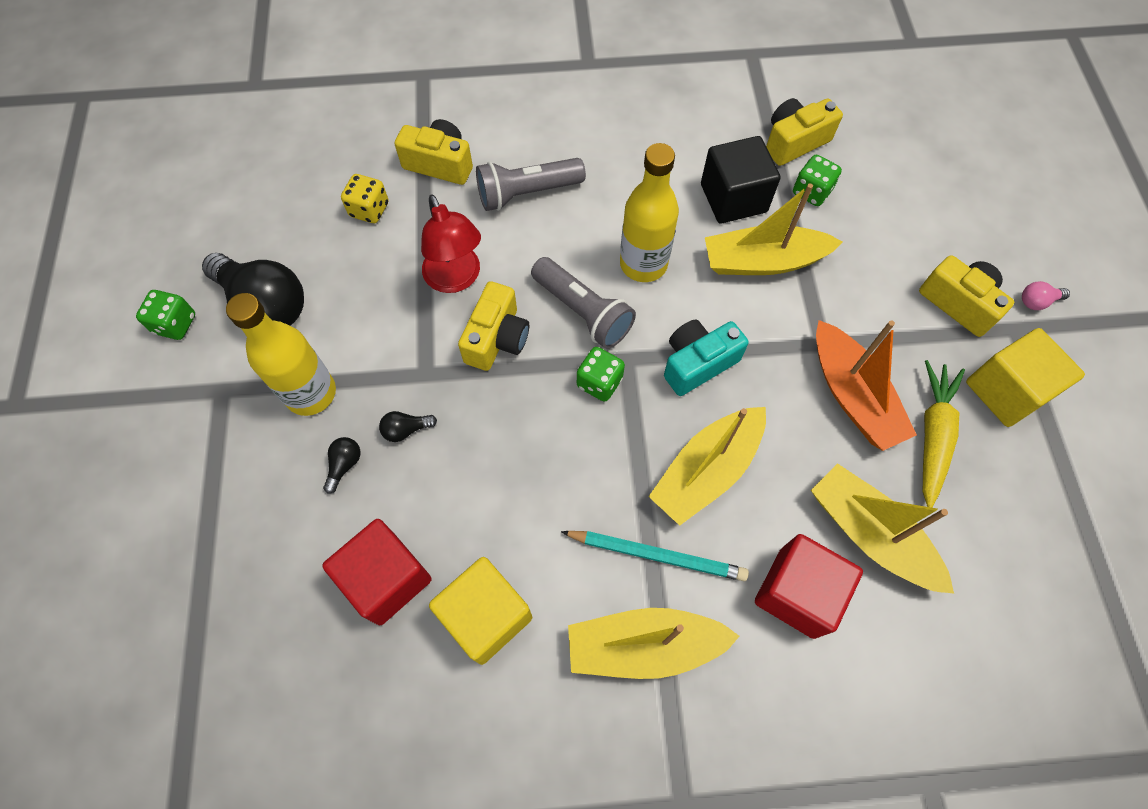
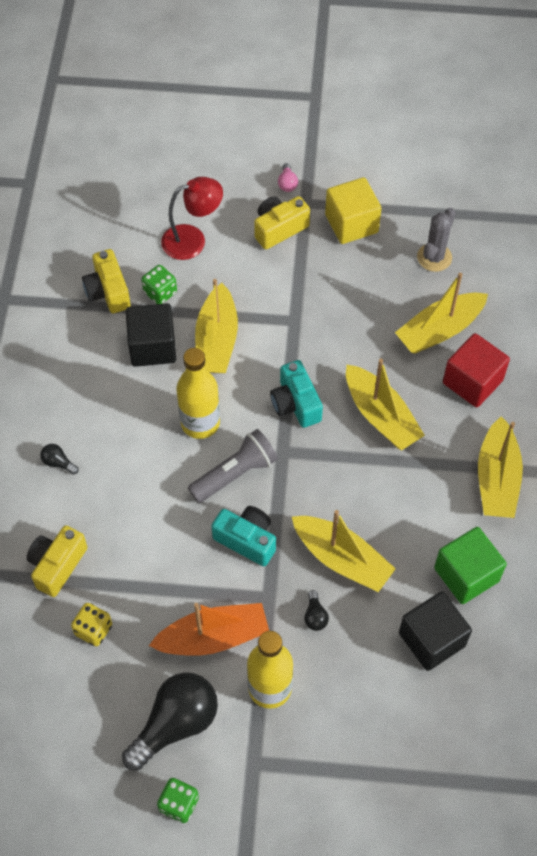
camera: 80 degrees left, 5 degrees down
(344, 465) = (337, 664): black light bulb -> black light bulb (58, 463)
(387, 578) = (431, 639): red cube -> black cube
(456, 279) = (183, 564): red lamp -> red lamp (193, 240)
(486, 616) = (466, 574): yellow cube -> green cube
(487, 450) = (342, 559): none -> yellow boat
(497, 339) = (247, 540): yellow camera -> turquoise camera
(527, 193) = (108, 498): grey flashlight -> none
(599, 382) = (299, 472): green dice -> none
(656, 555) = (437, 459): turquoise pencil -> none
(852, 395) = (339, 313): orange boat -> orange boat (213, 637)
(932, 435) = (376, 275): yellow carrot -> none
(995, 512) = (434, 257): none -> grey cactus

